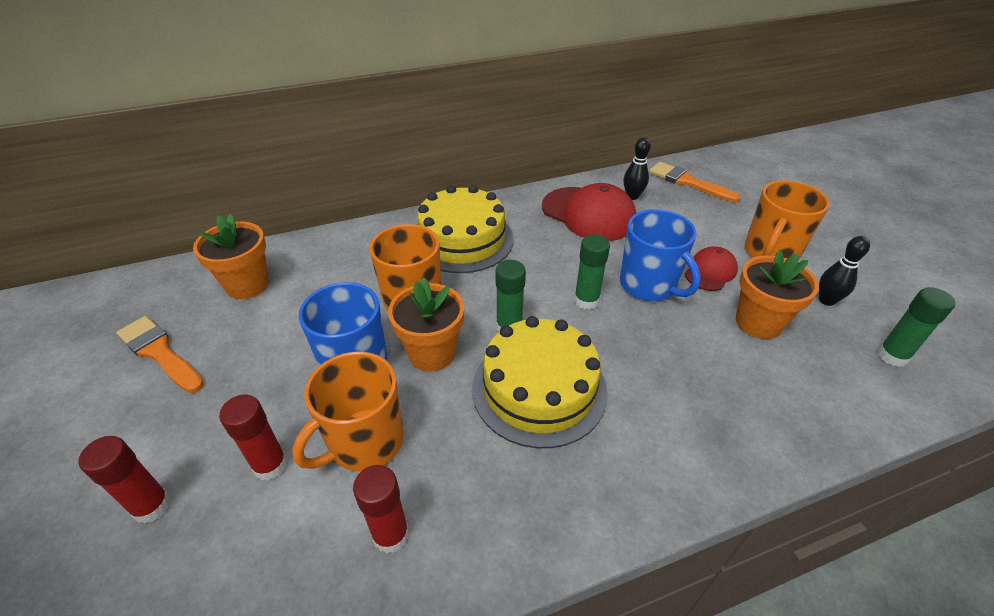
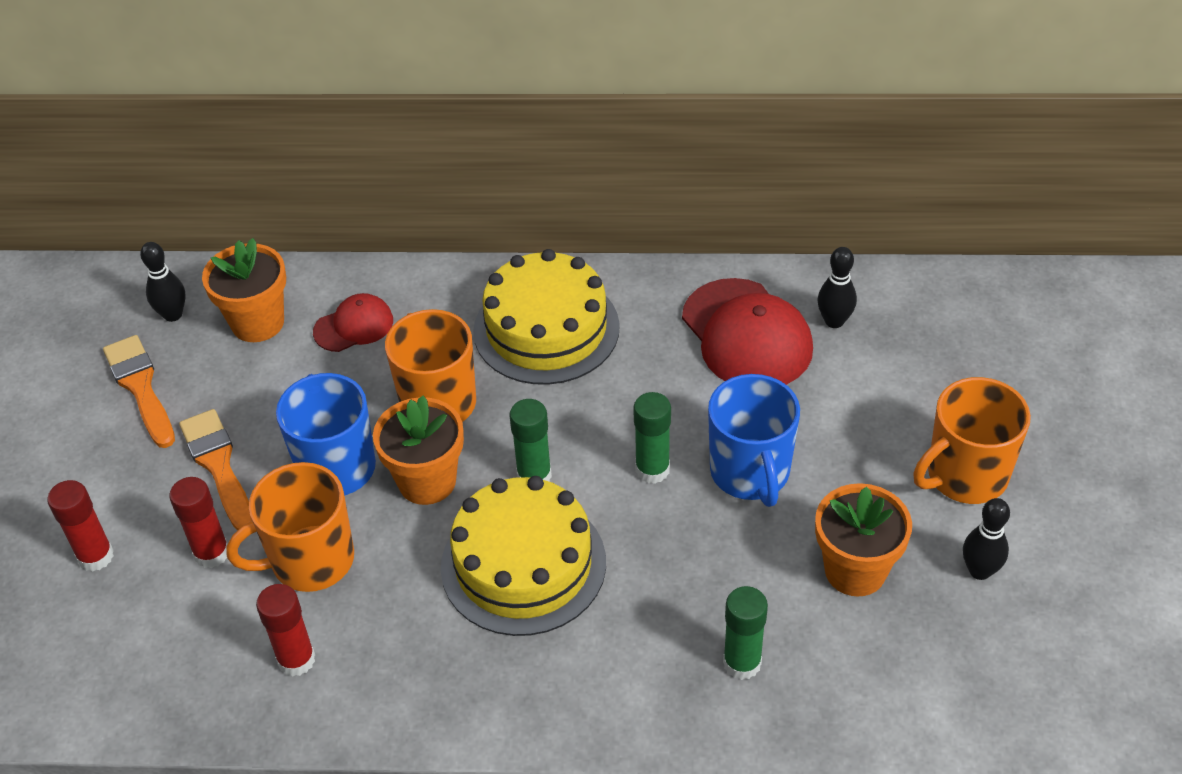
camera: 25 degrees right, 5 degrees up
(174, 296) = (173, 315): none -> black bowling pin
(688, 182) = (942, 318): orange brush -> orange brush (218, 466)
(710, 271) = (851, 478): red cap -> red cap (354, 326)
(892, 356) = (995, 670): green glue stick -> green glue stick (742, 663)

